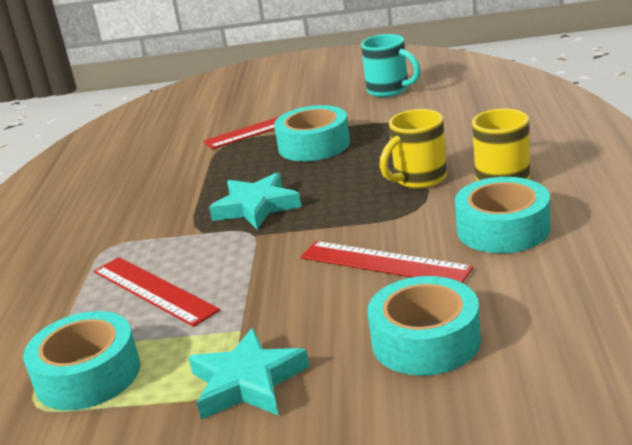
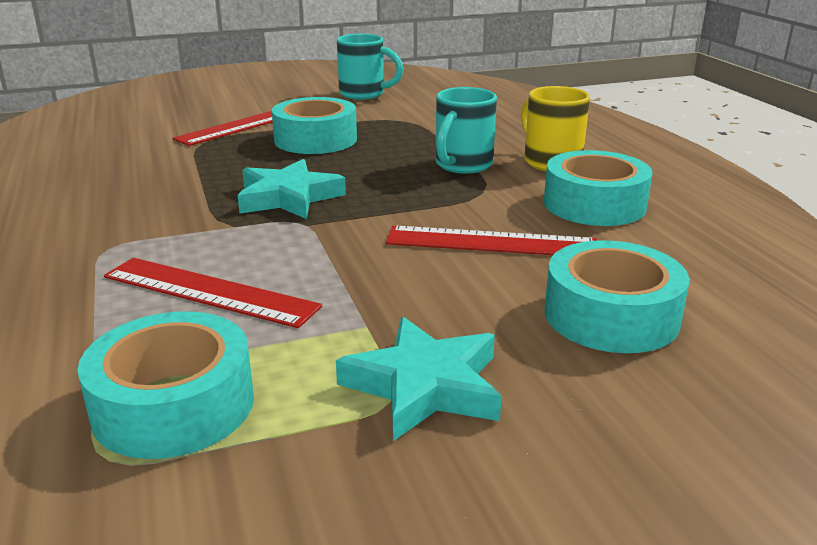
camera: 25 degrees left, 0 degrees up
(418, 179) = (462, 165): yellow mug -> turquoise mug

